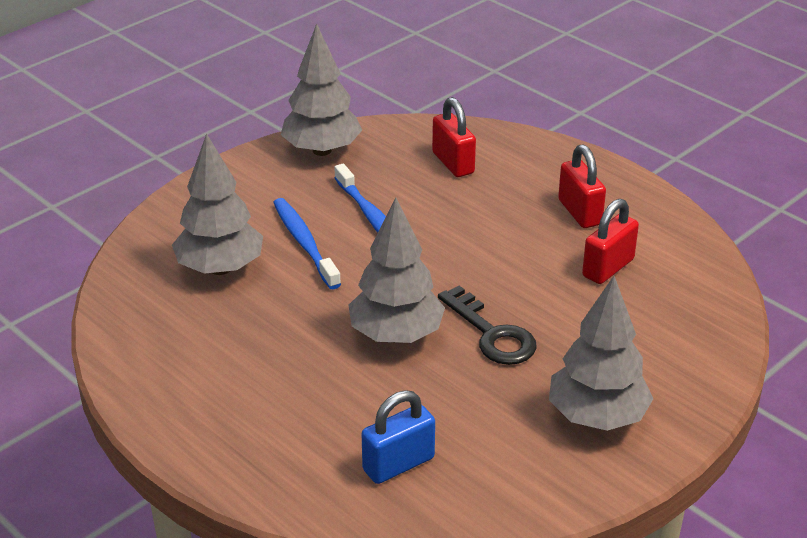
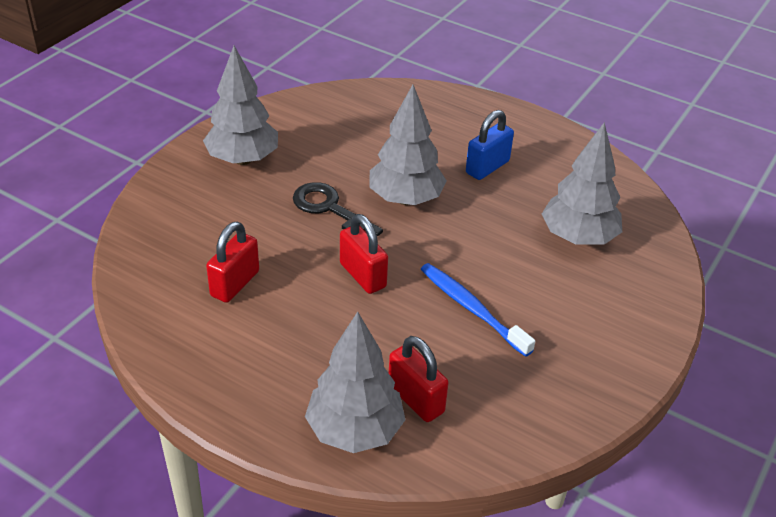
camera: 165 degrees right, 5 degrees up
(304, 243) = (521, 272): blue toothbrush -> none
(322, 150) = (570, 396): grey tree -> grey tree (355, 431)
(398, 464) = (372, 118): blue padlock -> blue padlock (487, 167)
(579, 212) = (265, 347): red padlock -> red padlock (363, 275)

